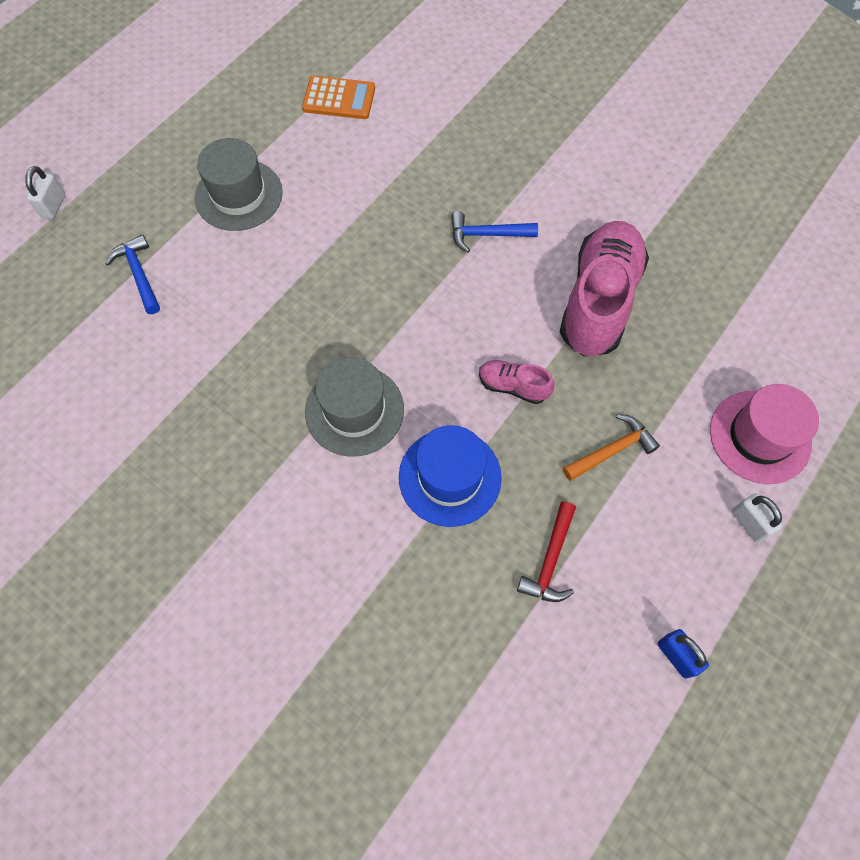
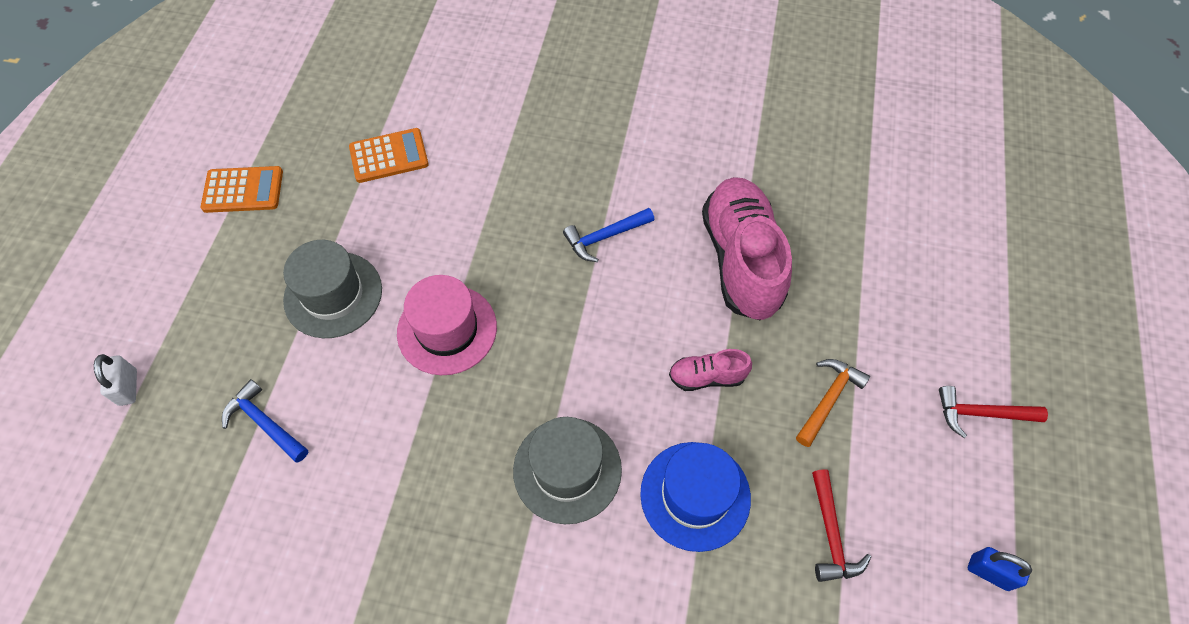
camera: 25 degrees left, 5 degrees down
(209, 84) = (243, 190): none -> orange calculator
(749, 523) = (981, 414): white padlock -> red hammer
(760, 436) = (946, 328): pink hat -> pink hat (447, 329)

